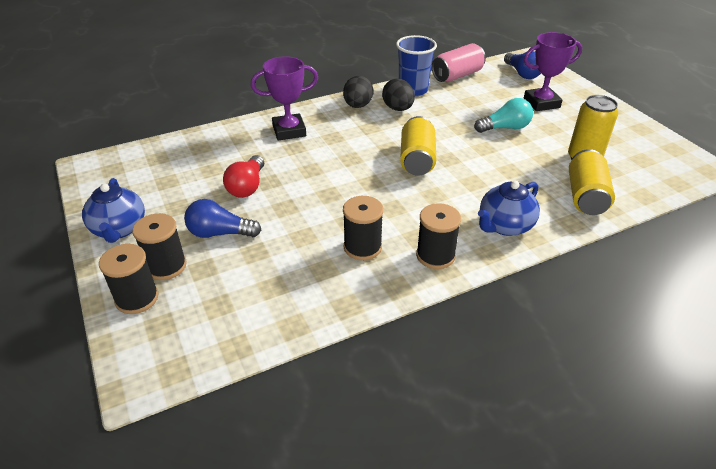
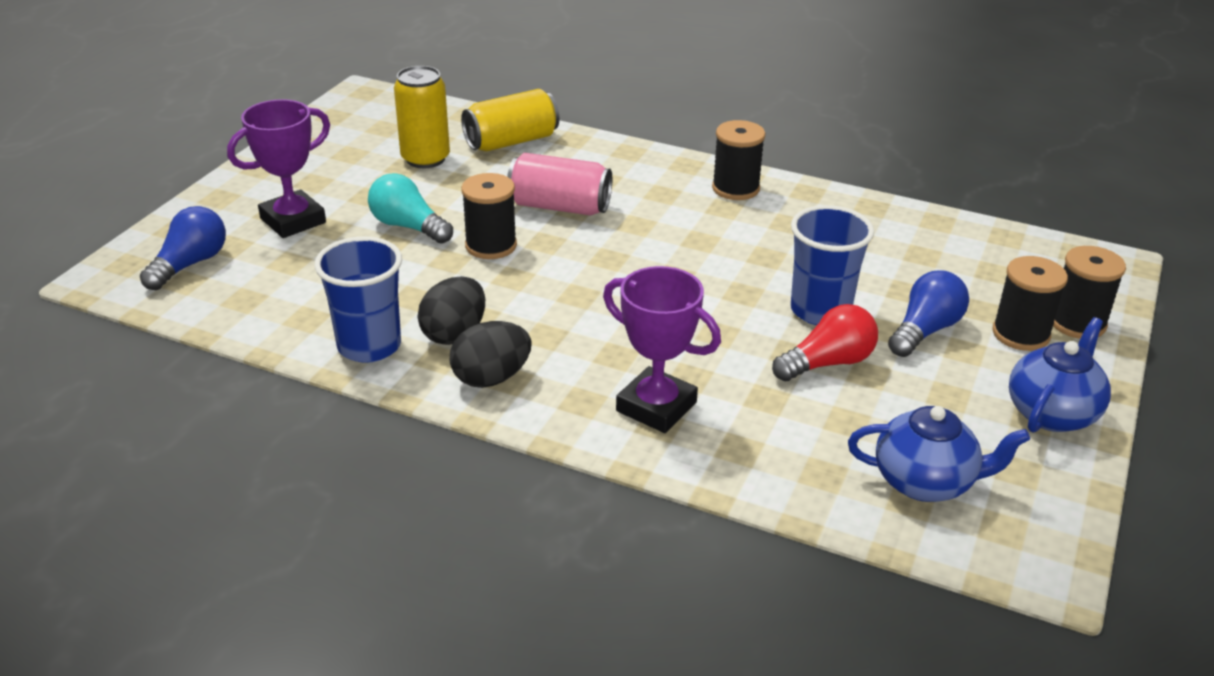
camera: 130 degrees left, 5 degrees down
(220, 233) = (925, 330): blue light bulb -> blue light bulb turned 105 degrees counterclockwise
(282, 209) = (820, 310): none -> blue cup
(362, 247) = (790, 230): black spool -> black spool (491, 246)
(417, 159) = (578, 262): yellow can -> none
(457, 75) = (259, 323): pink can -> pink can (559, 206)
(504, 226) = (631, 168): blue teapot -> blue teapot (925, 482)
(541, 103) = (293, 220): purple trophy -> purple trophy turned 75 degrees counterclockwise

